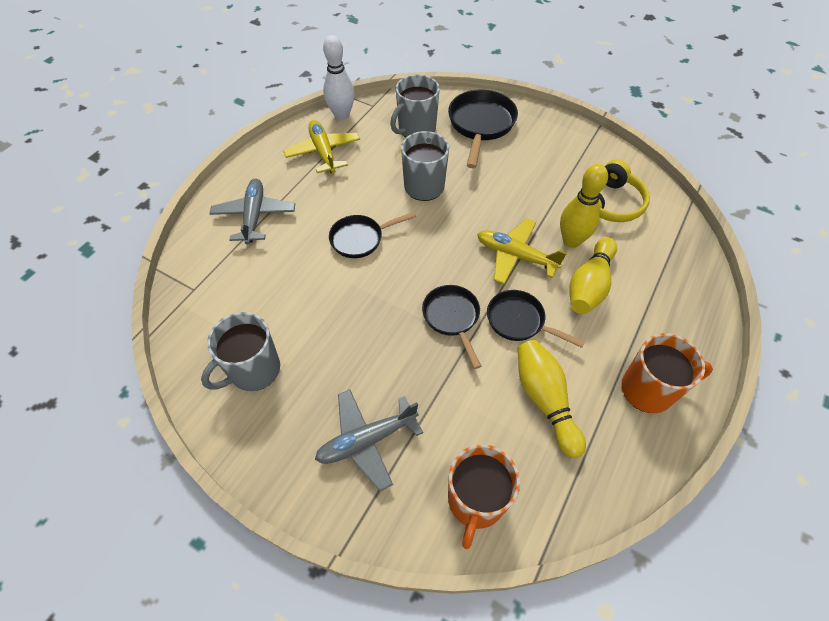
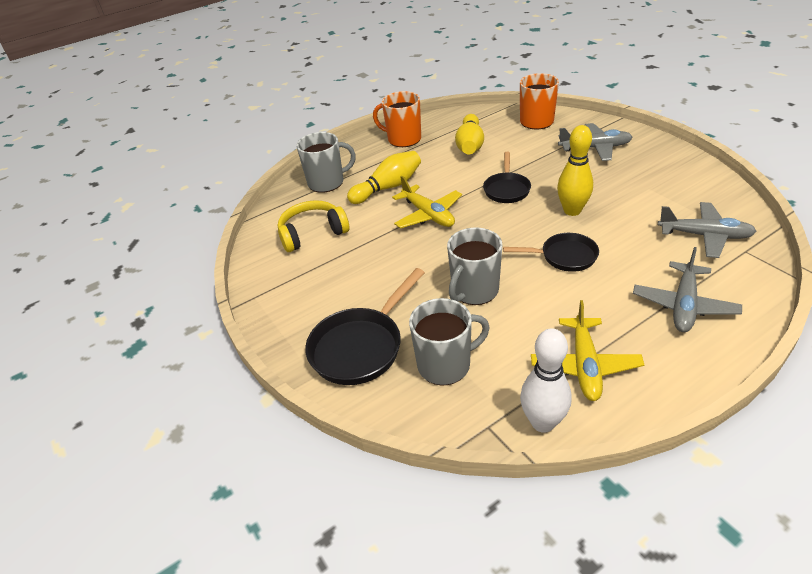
camera: 150 degrees left, 15 degrees down
(229, 300) = (704, 236): none -> grey plane
(253, 370) = (677, 190): grey mug -> grey mug (327, 182)
(519, 321) = (457, 179): black pan -> none
(571, 241) = (373, 215): yellow bowling pin -> yellow bowling pin (572, 211)

